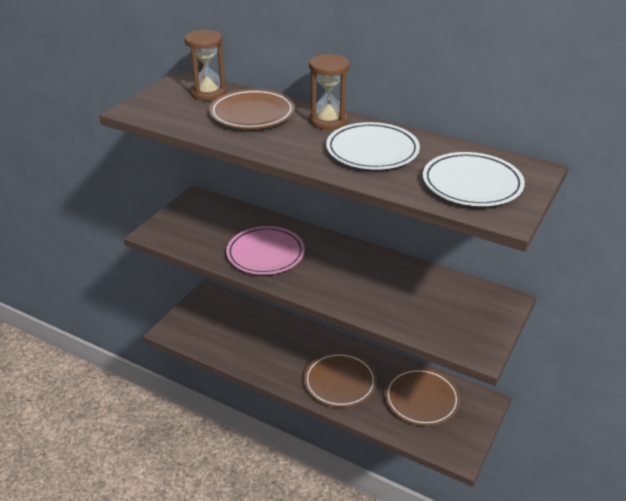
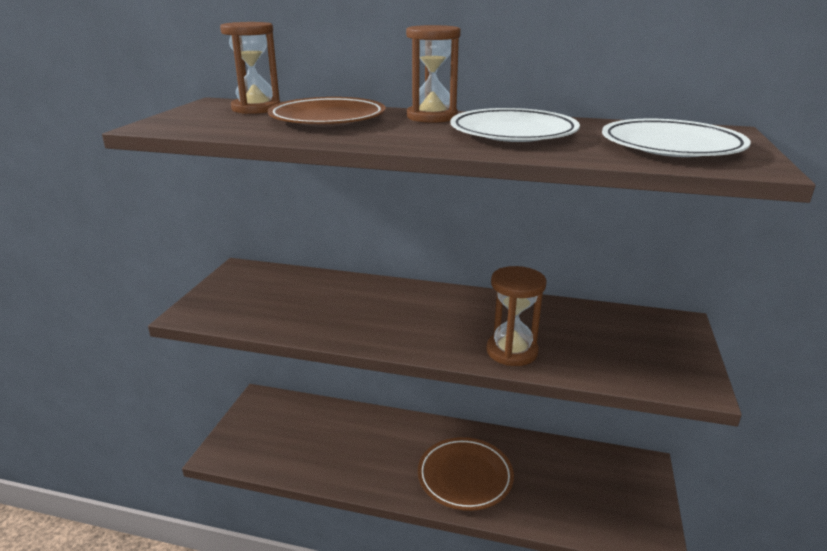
camera: 15 degrees left, 10 degrees down
(265, 254) = (356, 316): pink plate -> none
(363, 302) = (512, 351): none -> brown hourglass
(421, 399) = (572, 478): brown plate -> none

